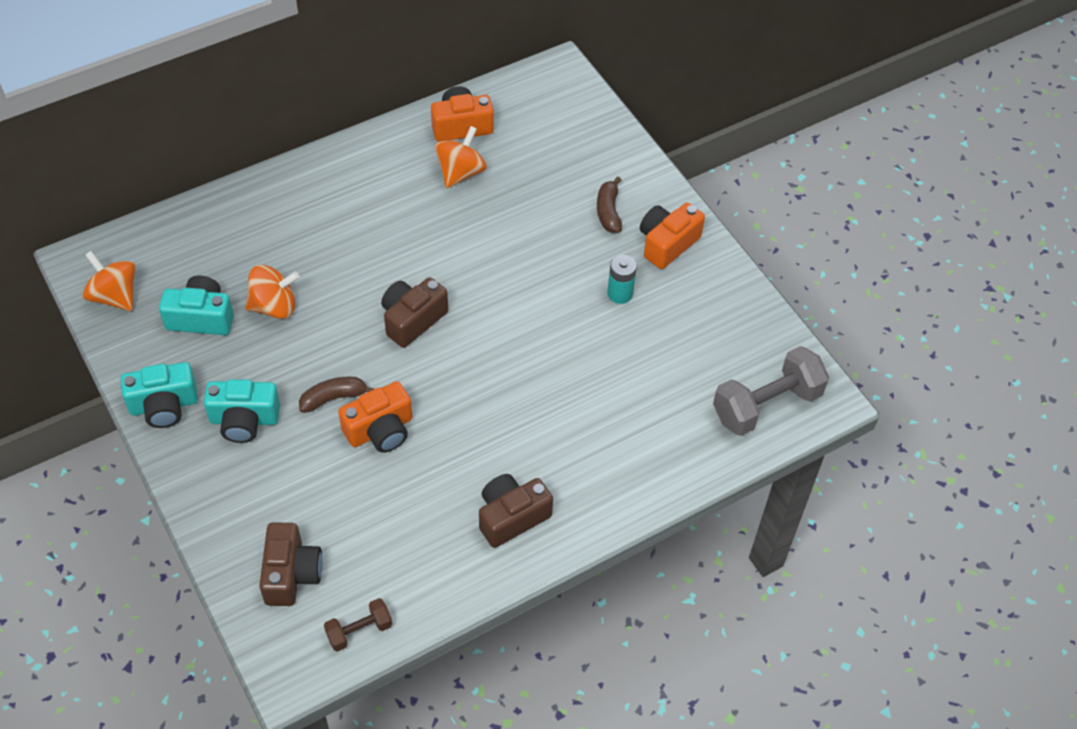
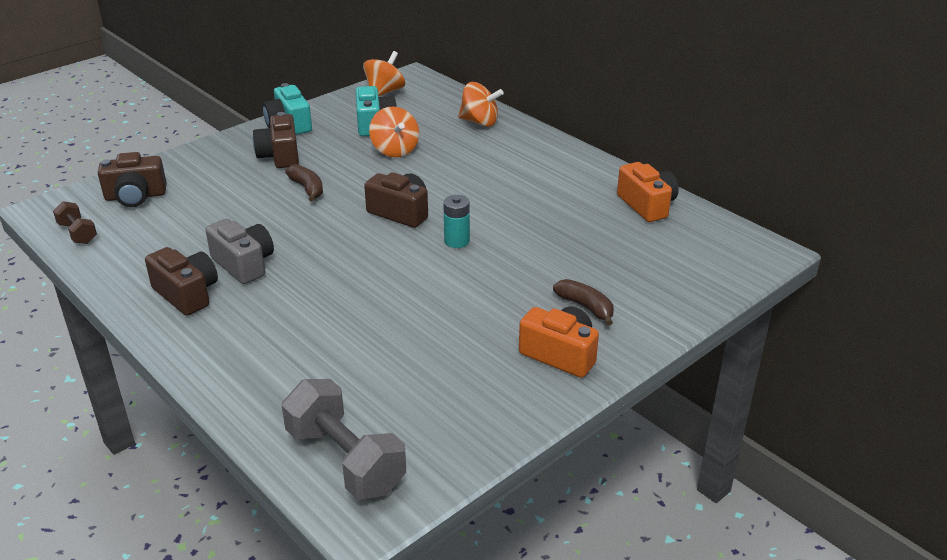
camera: 80 degrees right, 20 degrees down
(244, 420) = (280, 156): turquoise camera -> brown camera
(380, 430) = (277, 214): orange camera -> none
(460, 172) = (587, 213): orange spinning top -> orange spinning top (479, 122)
(471, 465) = (244, 264): none -> grey camera
(608, 211) = (586, 307): brown banana -> brown banana turned 60 degrees clockwise
(620, 293) = (474, 328): turquoise battery -> turquoise battery (457, 241)

